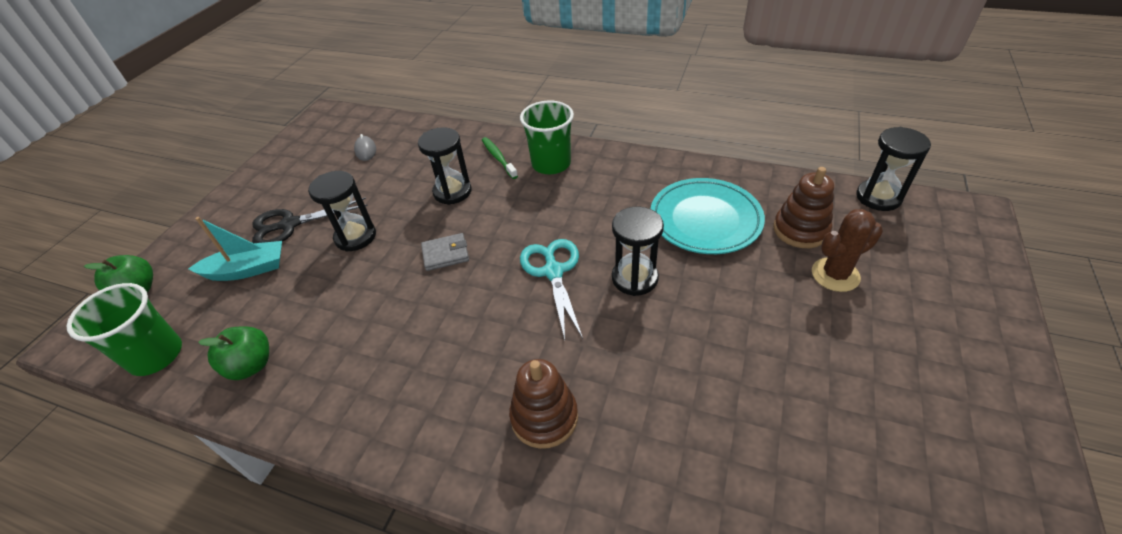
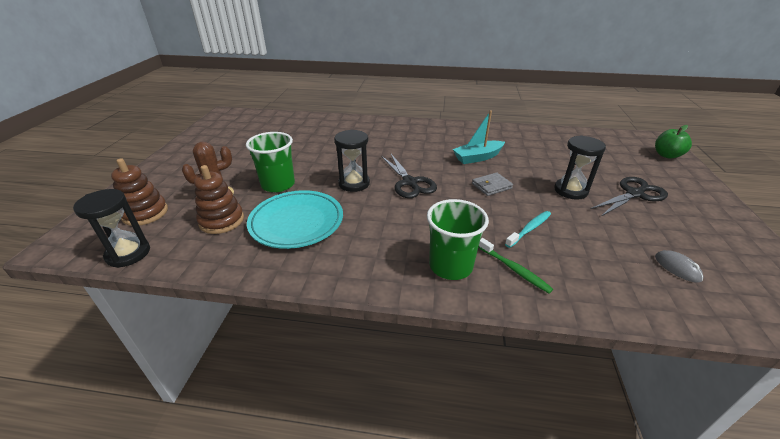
camera: 165 degrees right, 10 degrees down
(156, 355) = (602, 137): green cup -> green cup (278, 184)
(247, 269) = (617, 169): turquoise boat -> turquoise boat (478, 157)
(251, 365) = (547, 138): green apple -> none
(452, 192) = (529, 229): black hourglass -> turquoise toothbrush
(544, 417) = (392, 136): brown stacking toy -> brown stacking toy (145, 213)
(553, 272) = (409, 183): turquoise scissors -> black scissors

